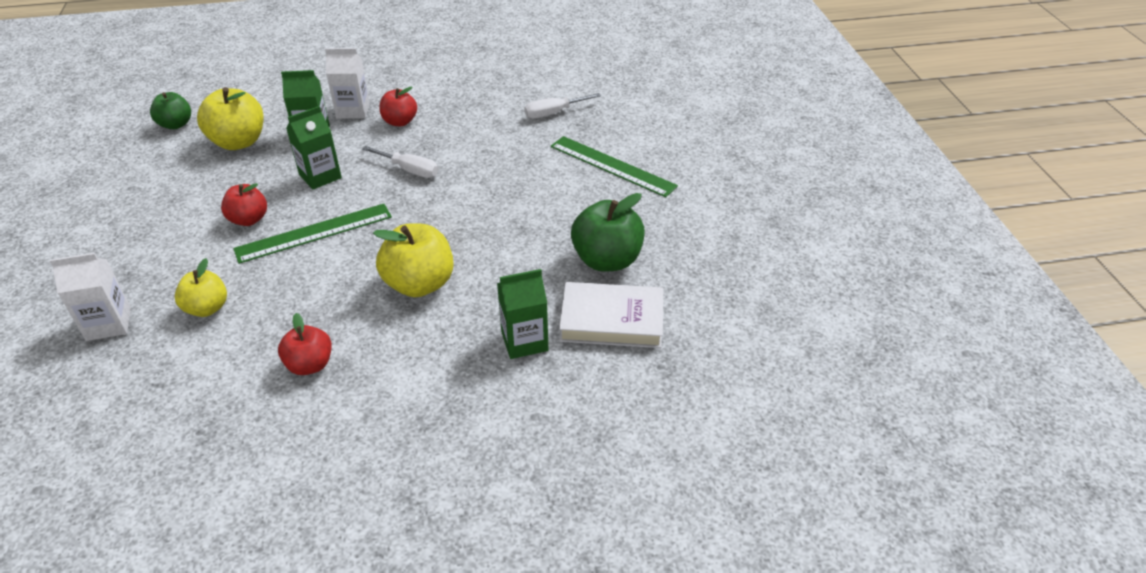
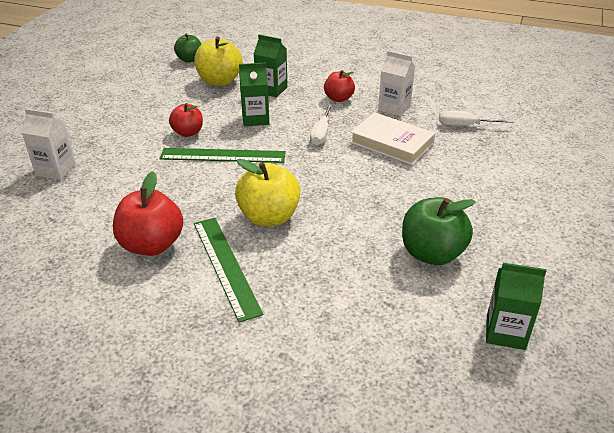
camera: 30 degrees right, 5 degrees down
(207, 308) = (118, 181): yellow apple -> none
(310, 365) = (152, 245): red apple -> red apple, size x1.61
(353, 110) = (311, 82): white carton -> white carton (394, 108)
(409, 170) = (321, 134): white screwdriver -> white screwdriver turned 45 degrees clockwise
(524, 341) = (317, 291): green carton -> green carton (505, 332)
(611, 320) = (402, 304): white book -> white book (391, 143)
(612, 166) = (488, 180): green ruler -> green ruler (225, 266)

